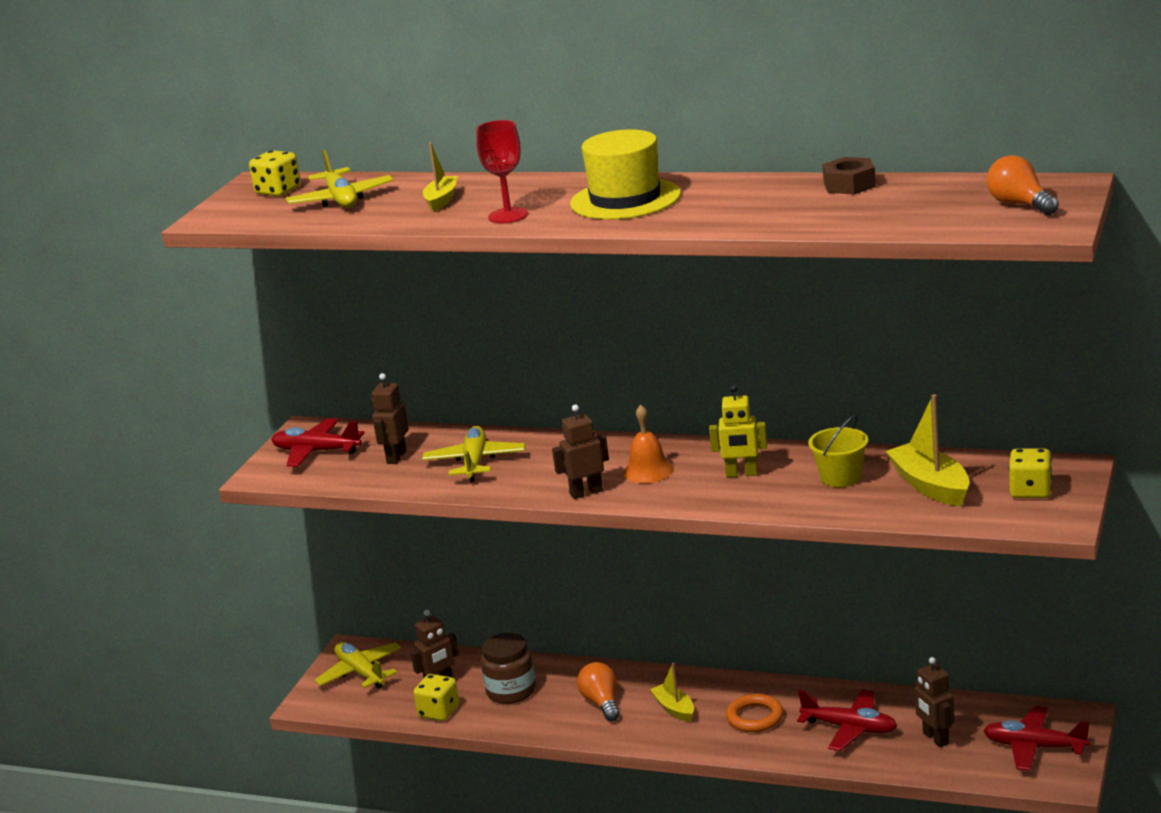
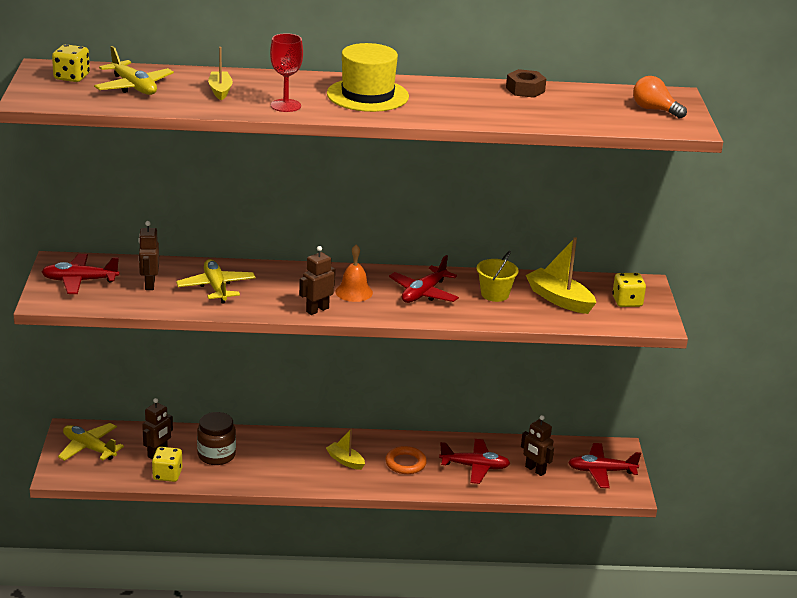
camera: 25 degrees left, 5 degrees up
(601, 703) = (289, 460): orange light bulb -> none
(741, 474) = (423, 293): yellow robot -> red plane

